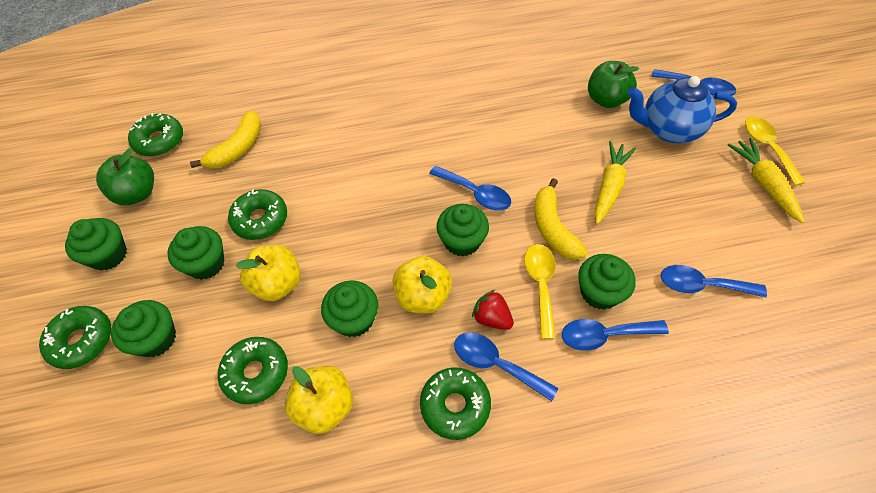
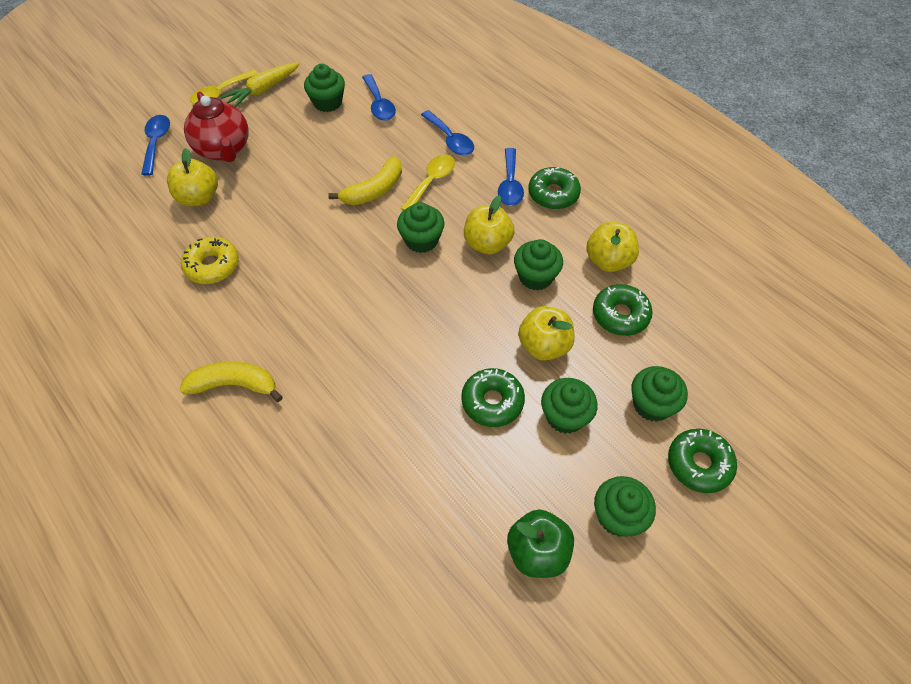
camera: 120 degrees left, 0 degrees up
(159, 141) = (455, 592): green donut -> none
(238, 148) = (418, 487): yellow banana -> yellow banana (234, 385)
(476, 193) = (365, 250): blue spoon -> none
(492, 318) = (477, 198): red strawberry -> none
(518, 91) = (212, 266): none -> yellow donut
(540, 284) = (431, 182): yellow spoon -> yellow spoon turned 150 degrees clockwise
(599, 292) = (417, 150): green cupcake -> green cupcake (327, 102)
(606, 100) = (199, 198): green apple -> yellow apple
(609, 186) = (311, 169): yellow carrot -> none
(668, 130) = (224, 150): blue teapot -> red teapot

